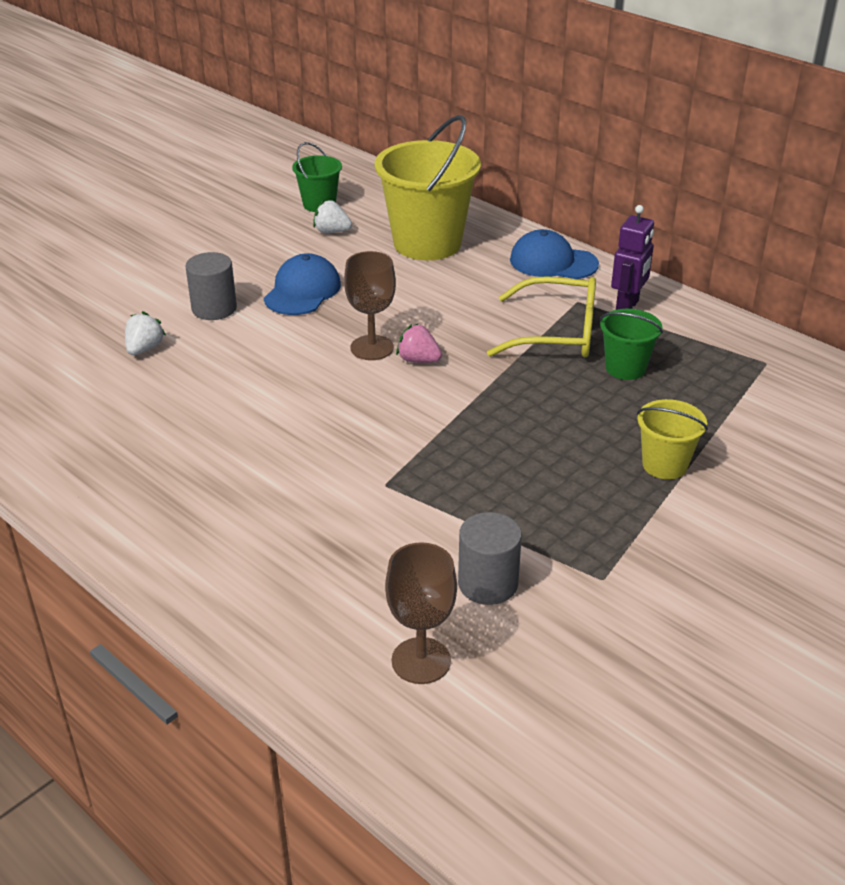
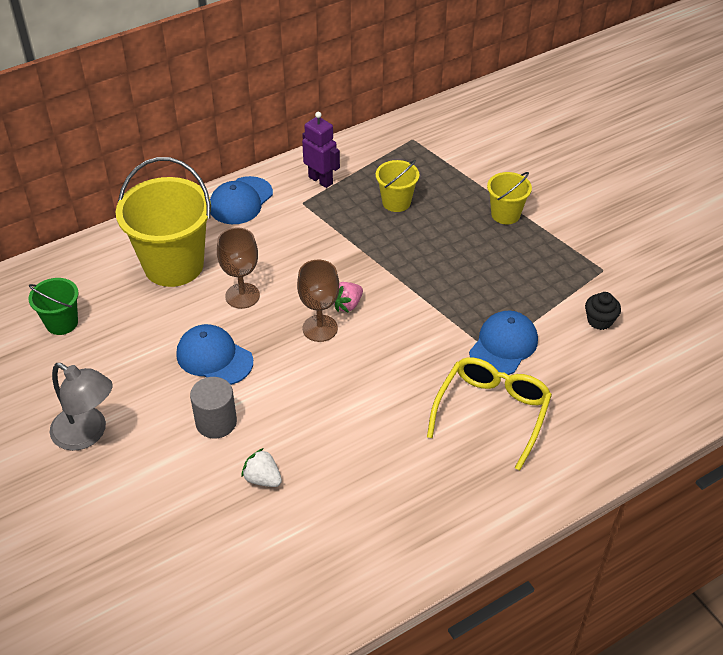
camera: 75 degrees left, 10 degrees up
(184, 246) = (87, 434): none -> grey lamp
(332, 231) = (119, 322): white strawberry -> none
(399, 493) = (503, 346): none -> blue cap
(421, 661) = (660, 365): brown goblet -> brown goblet (242, 296)
(488, 583) = (599, 320): grey cylinder -> black cupcake
(557, 333) = (340, 223): yellow glasses -> yellow glasses (492, 412)
(625, 368) = (396, 202): green bucket -> yellow bucket

